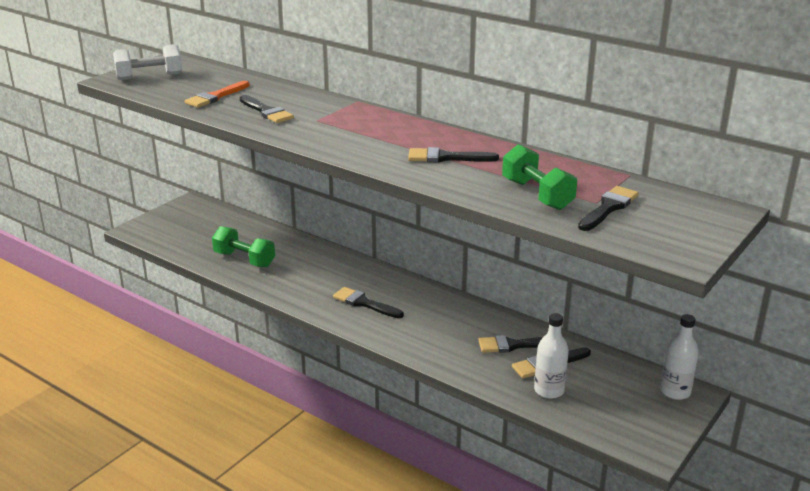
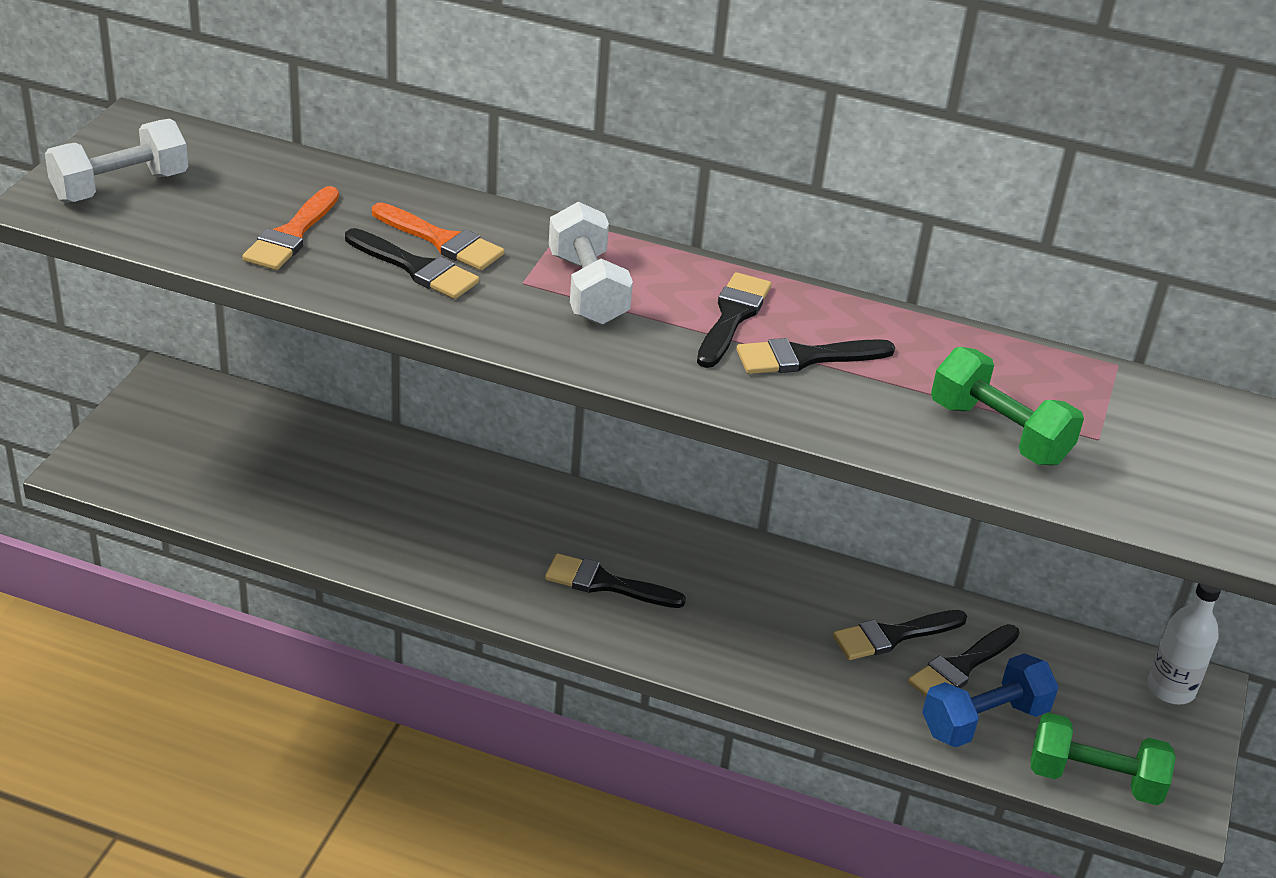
camera: 20 degrees left, 10 degrees up
(244, 259) = (339, 513): green dumbbell -> green dumbbell (1094, 779)
(287, 103) = (442, 241): none -> orange brush
(348, 125) = (587, 289): none -> white dumbbell
(549, 390) = (984, 720): white bottle -> blue dumbbell
(608, 208) = (1123, 449): black brush -> black brush (732, 317)

